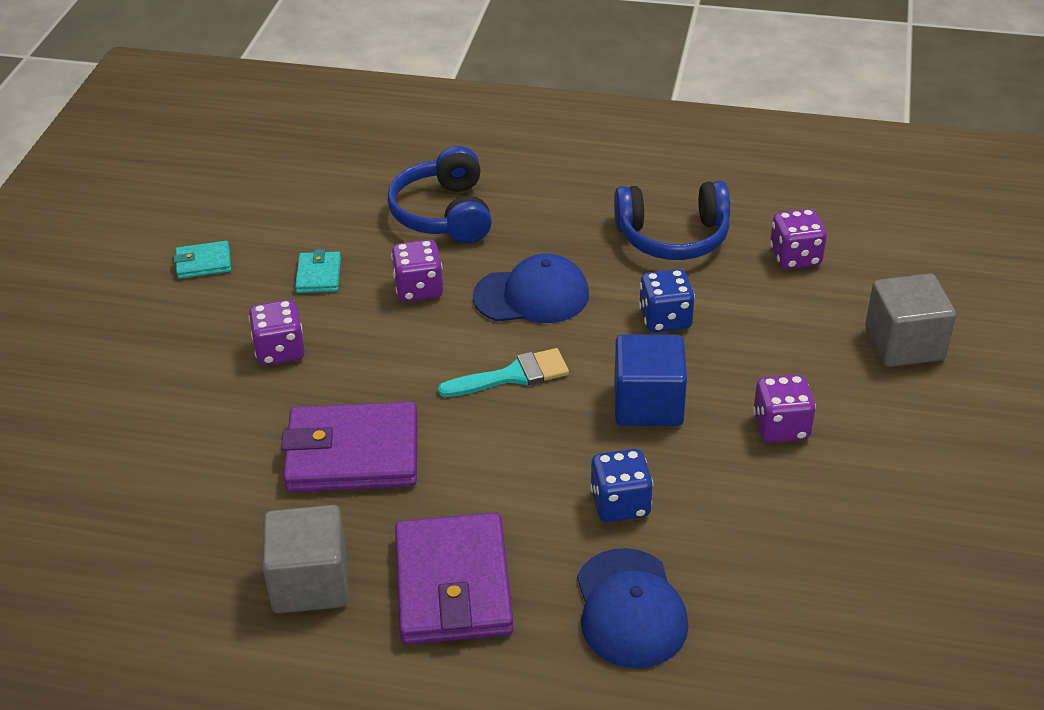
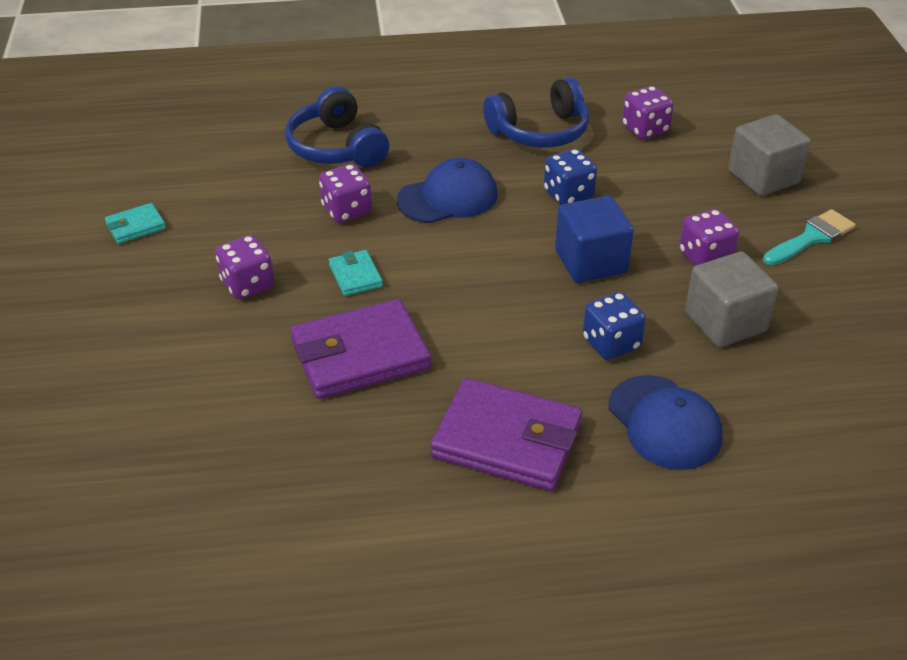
camera: 20 degrees left, 0 degrees up
(310, 583) = (379, 469): grey cube -> grey cube (725, 322)
(318, 275) = (250, 217): turquoise wallet -> turquoise wallet (355, 276)
(453, 584) = (507, 440): purple wallet -> purple wallet turned 45 degrees counterclockwise
(513, 375) = (466, 263): turquoise brush -> turquoise brush (811, 237)

